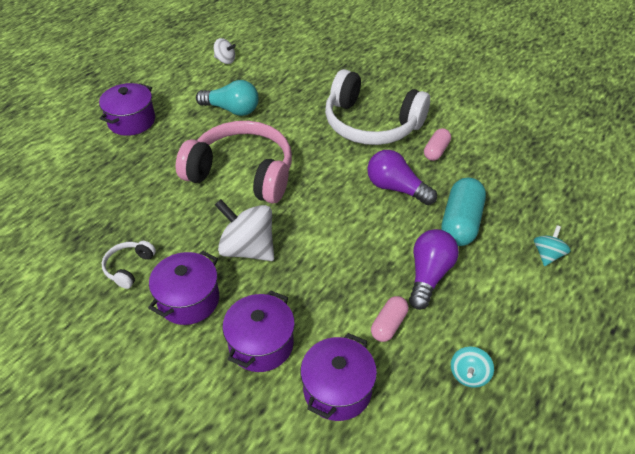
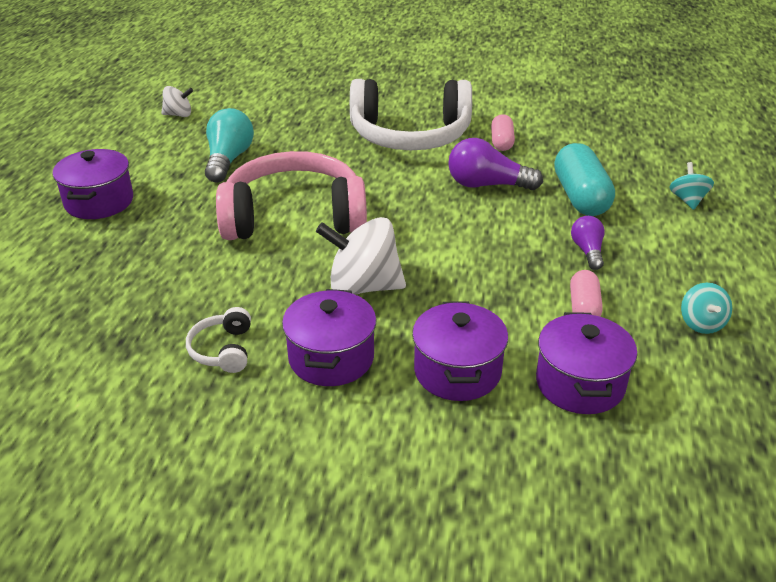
camera: 25 degrees left, 10 degrees down
(232, 109) = (228, 160): turquoise light bulb -> turquoise light bulb turned 75 degrees counterclockwise
(429, 275) = (587, 251): purple light bulb -> purple light bulb, size x0.60

